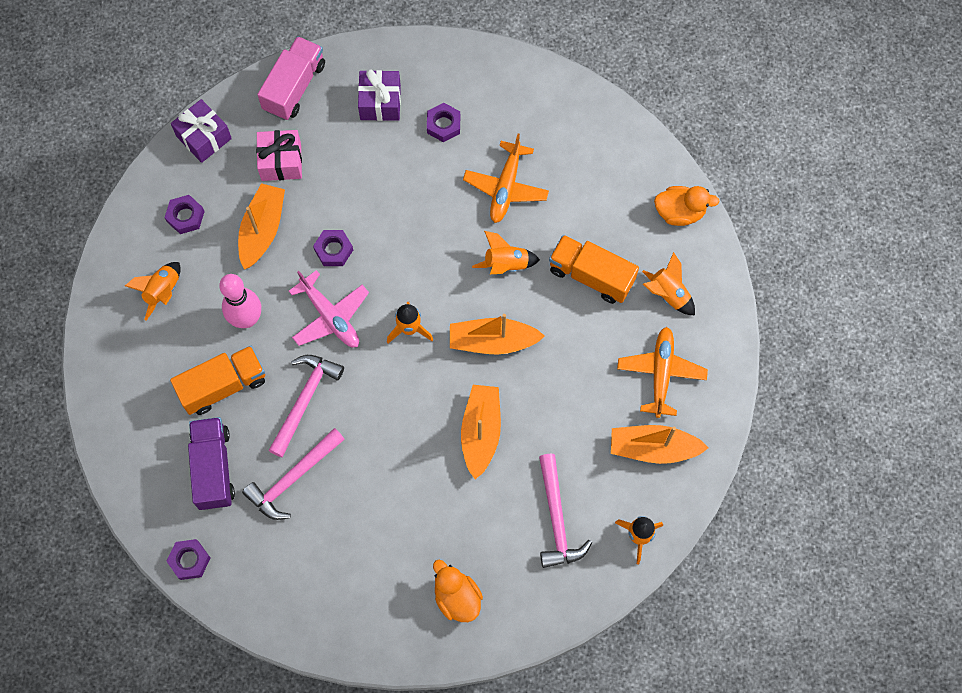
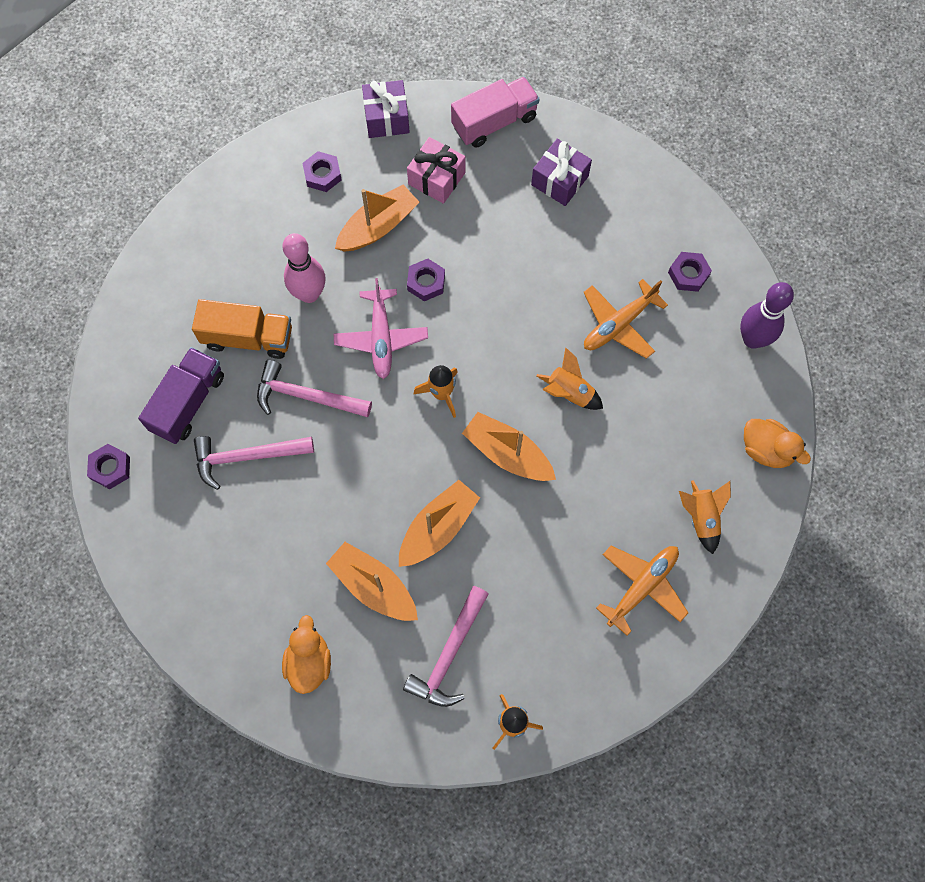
camera: 35 degrees right, 0 degrees up
(162, 292) = (257, 226): orange rocket -> none
(305, 400) = (306, 396): pink hammer -> pink hammer turned 135 degrees counterclockwise
(443, 125) = (602, 234): purple nut -> purple nut (688, 274)
(591, 275) = (640, 453): orange truck -> none
(613, 135) = (752, 339): none -> purple bowling pin
(653, 448) = (585, 651): orange boat -> orange boat (373, 586)

